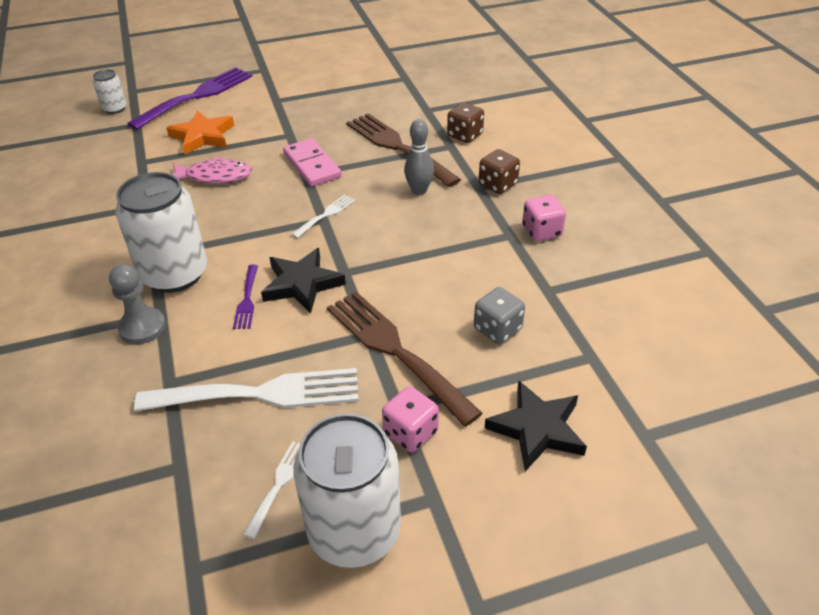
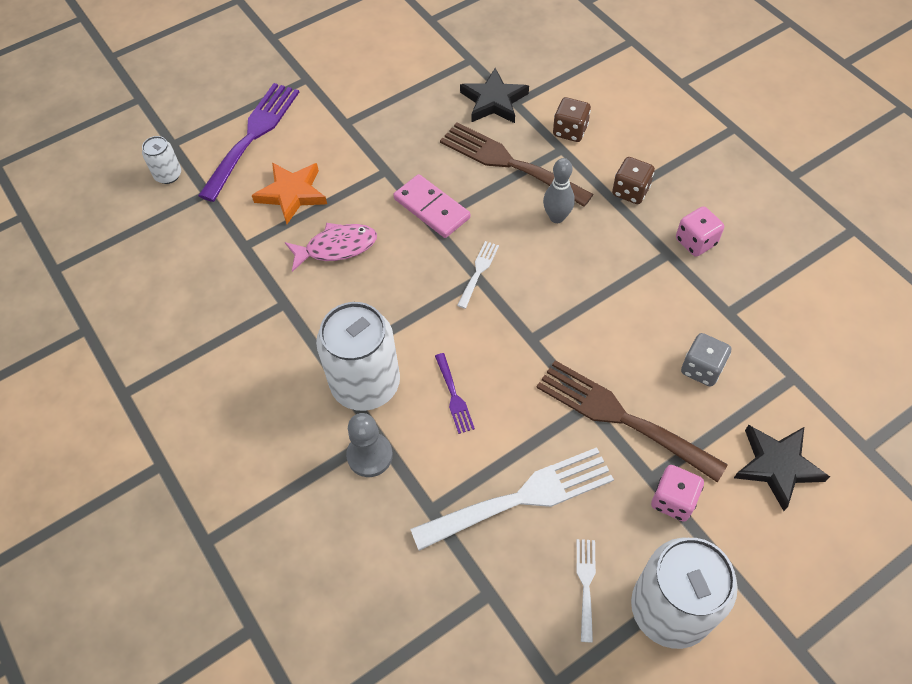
camera: 15 degrees left, 15 degrees up
(302, 284) = (497, 364): black star -> black star (494, 101)

